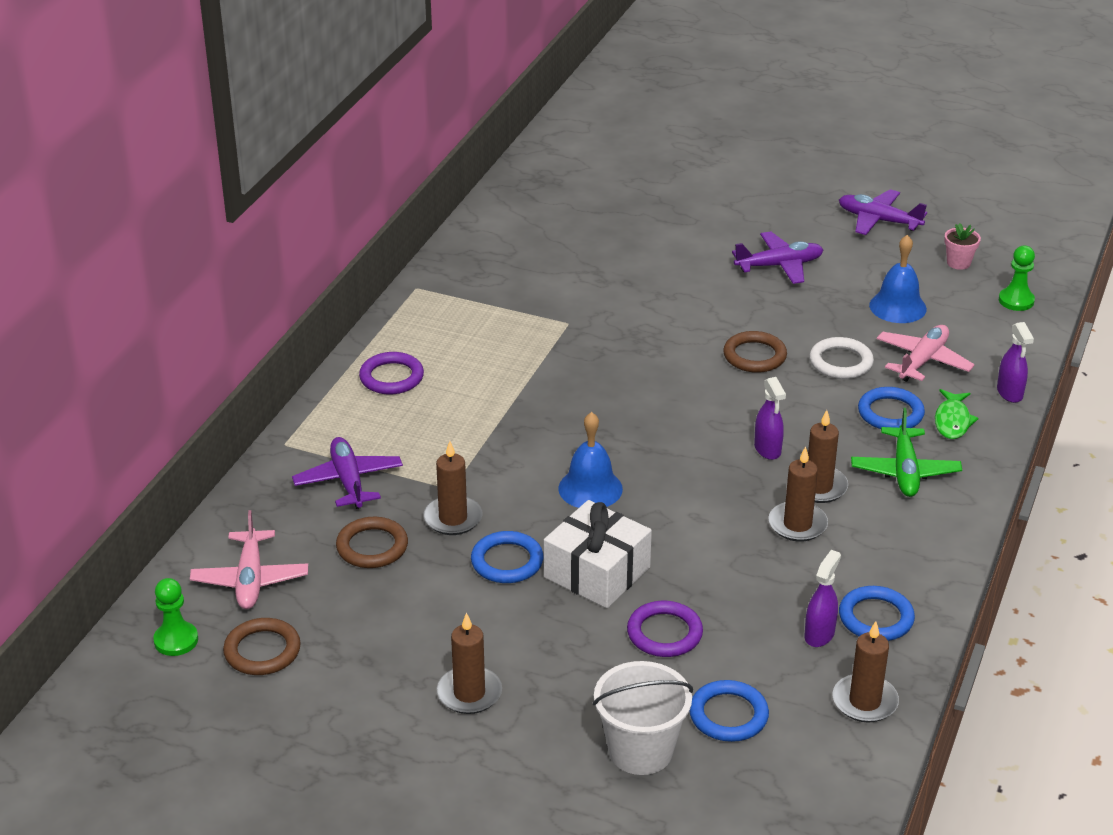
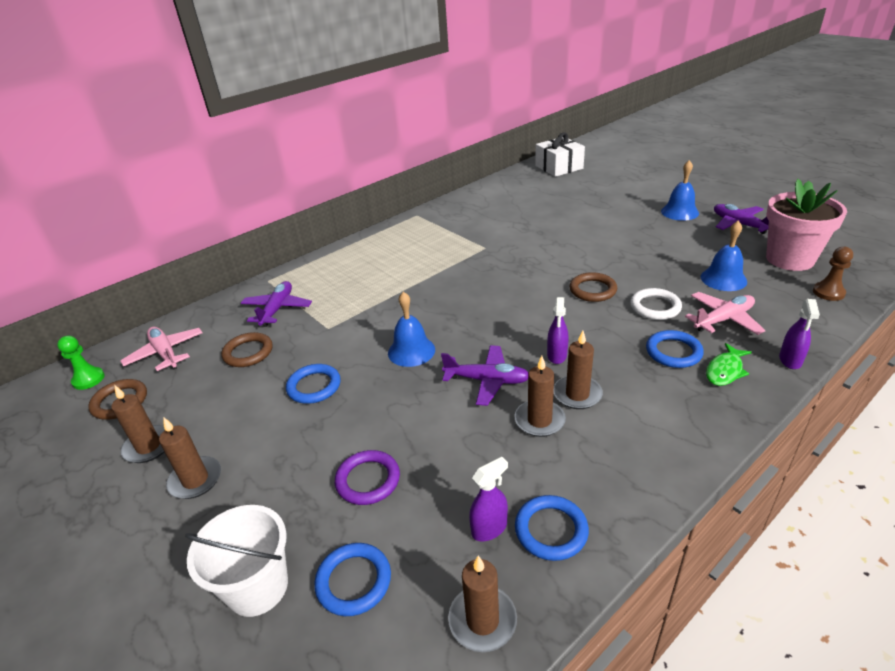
camera: 30 degrees right, 0 degrees up
(250, 579) = (165, 353): pink plane -> pink plane turned 120 degrees clockwise
(391, 377) = (358, 257): purple ring -> none
(453, 518) = (310, 347): brown candle -> brown candle (148, 446)
(597, 572) = (363, 413): white gift -> white gift (559, 167)
(779, 266) = (649, 239): purple plane -> purple plane (487, 380)
(794, 213) = (679, 212): none -> blue bell
(904, 471) = (659, 401): green plane -> none
(958, 263) = (790, 259): pink flower pot -> pink flower pot, size x2.44
(1016, 301) = (828, 292): green pawn -> brown pawn

